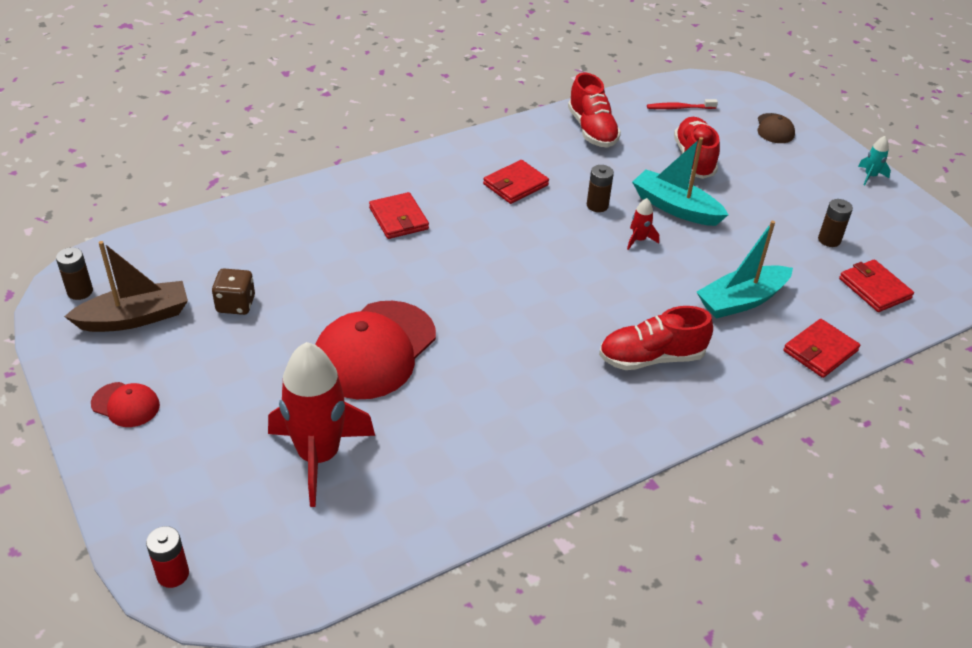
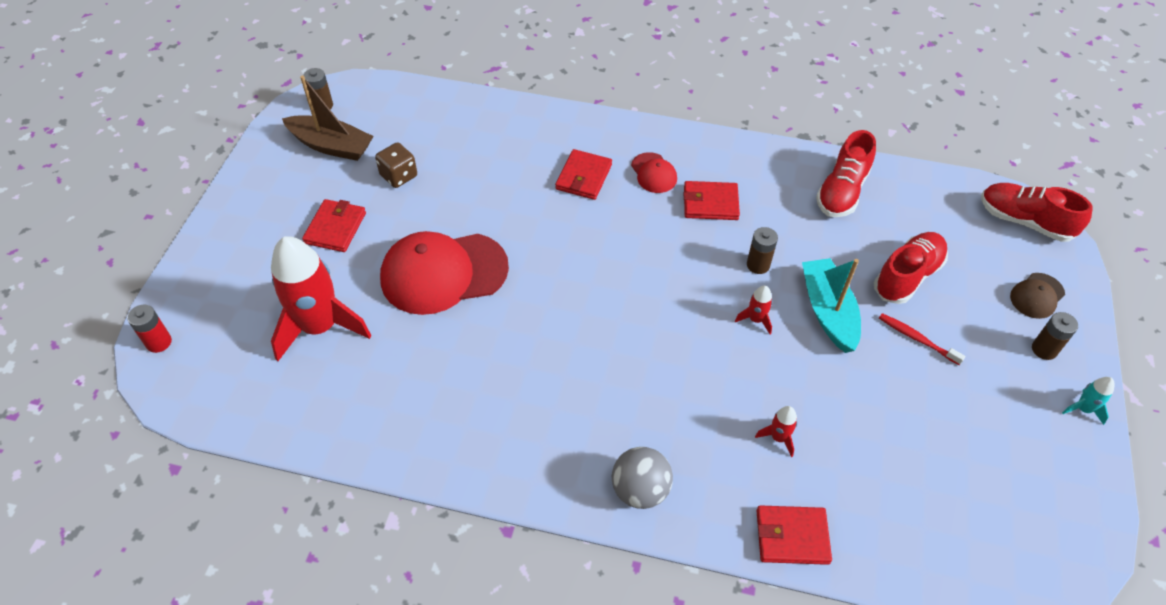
camera: 45 degrees right, 10 degrees up
(126, 405) = (260, 206): red cap -> red cap (654, 173)
(651, 358) = (634, 429): red shoe -> red shoe (1024, 221)
(679, 108) = (958, 217): red toothbrush -> red toothbrush (917, 339)
(703, 391) = (640, 490): none -> grey ball
(741, 301) = (778, 438): turquoise boat -> red rocket
(829, 240) = (945, 442): brown battery -> brown battery (1044, 349)
(874, 288) = (929, 521): red wallet -> red wallet (335, 228)

